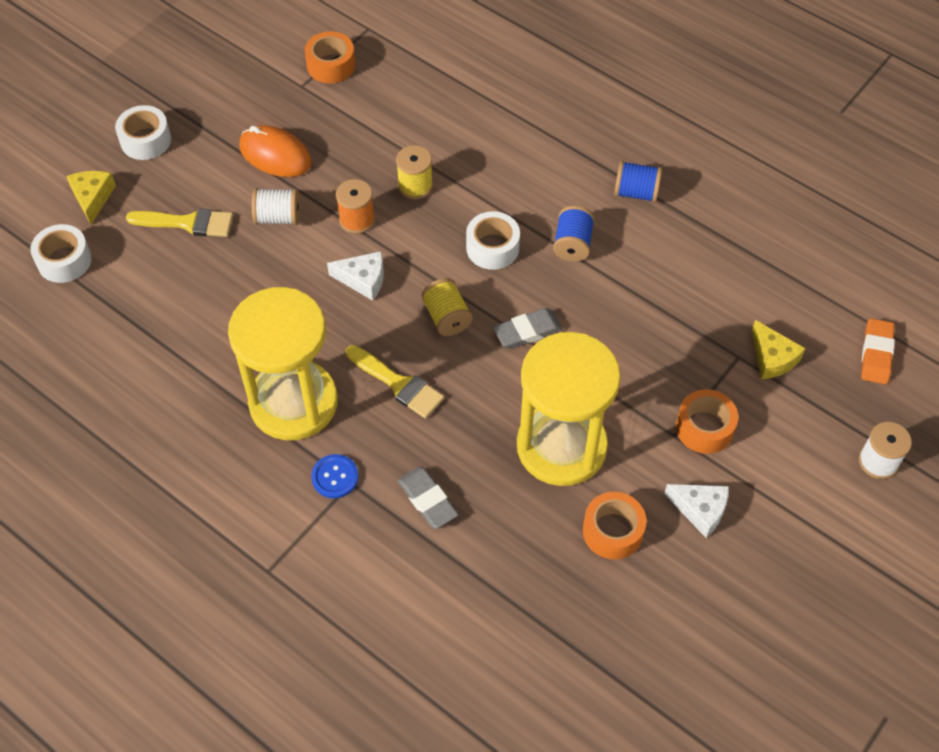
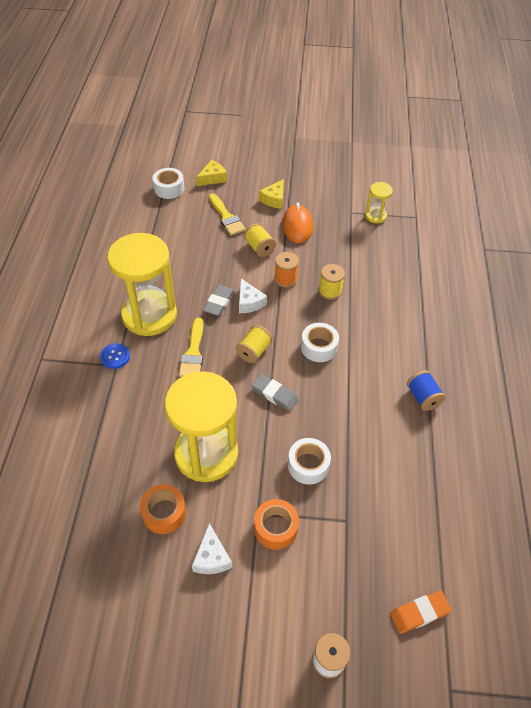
camera: 55 degrees right, 5 degrees down
(146, 140) = (262, 177): white tape -> white tape (308, 465)
(278, 217) = (259, 248): white spool -> yellow spool
(331, 65) = (375, 216): orange tape -> yellow hourglass
(427, 500) = (127, 406): grey eraser -> grey eraser (219, 302)
(572, 244) = (355, 384): blue spool -> none
(772, 358) = (361, 543): yellow cheese -> yellow cheese (274, 199)

